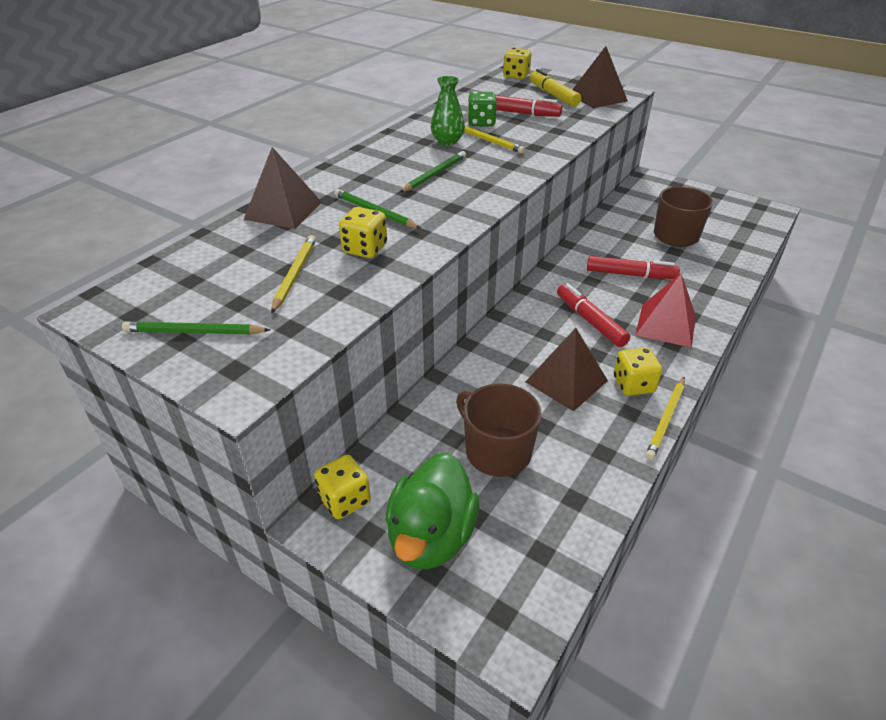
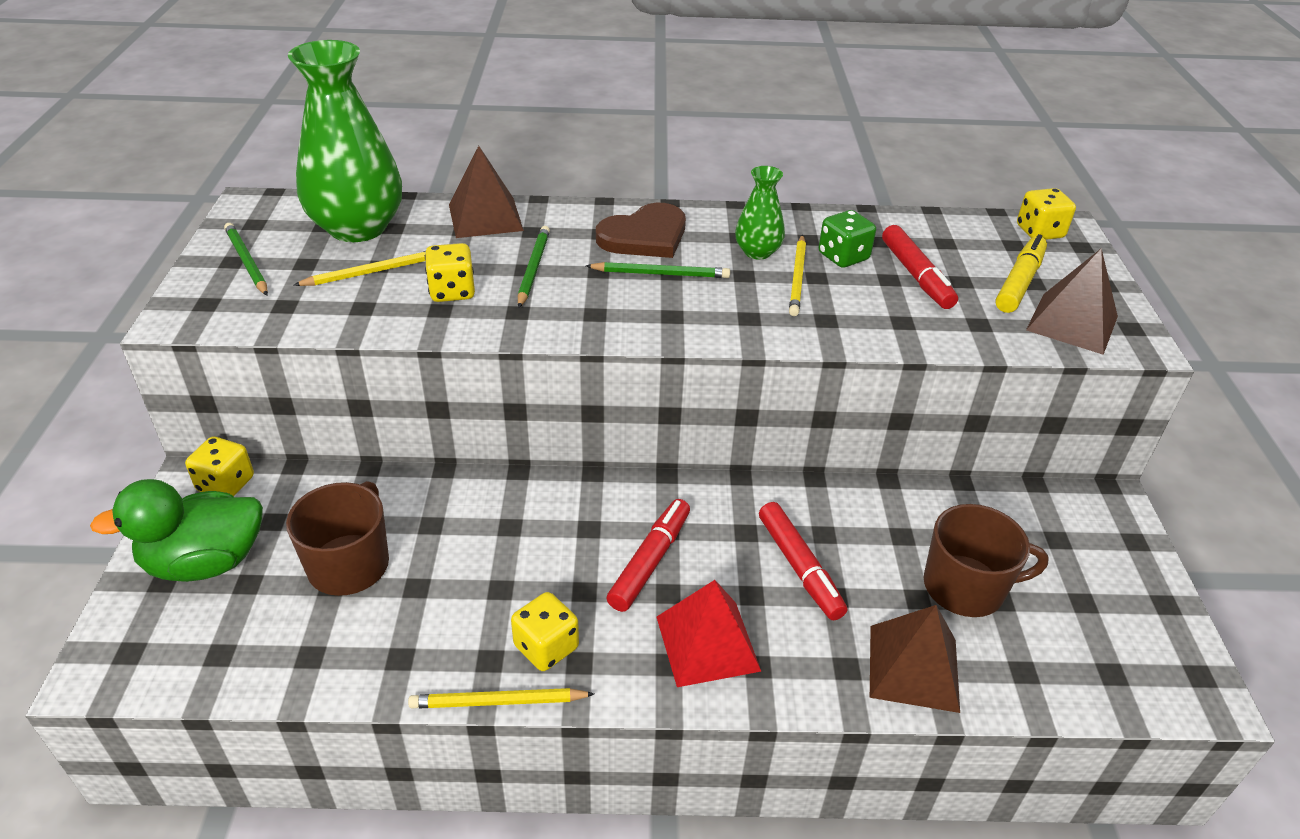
camera: 55 degrees right, 0 degrees up
(219, 265) = (358, 228): none -> green vase
(386, 166) = (645, 236): none -> brown heart
(566, 381) = (509, 580): brown pyramid -> brown pyramid (913, 668)

